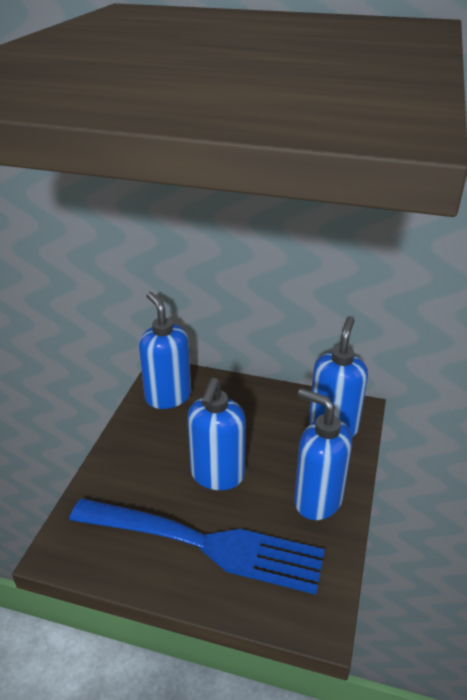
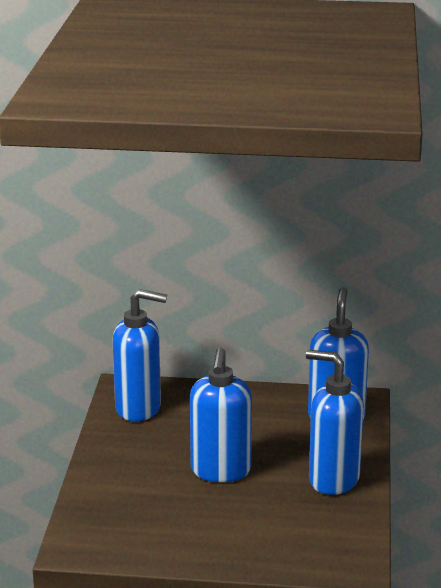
camera: 10 degrees left, 10 degrees down
(168, 396) = (139, 408): blue soap dispenser -> blue soap dispenser turned 135 degrees clockwise
(206, 544) = (227, 524): blue fork -> none

